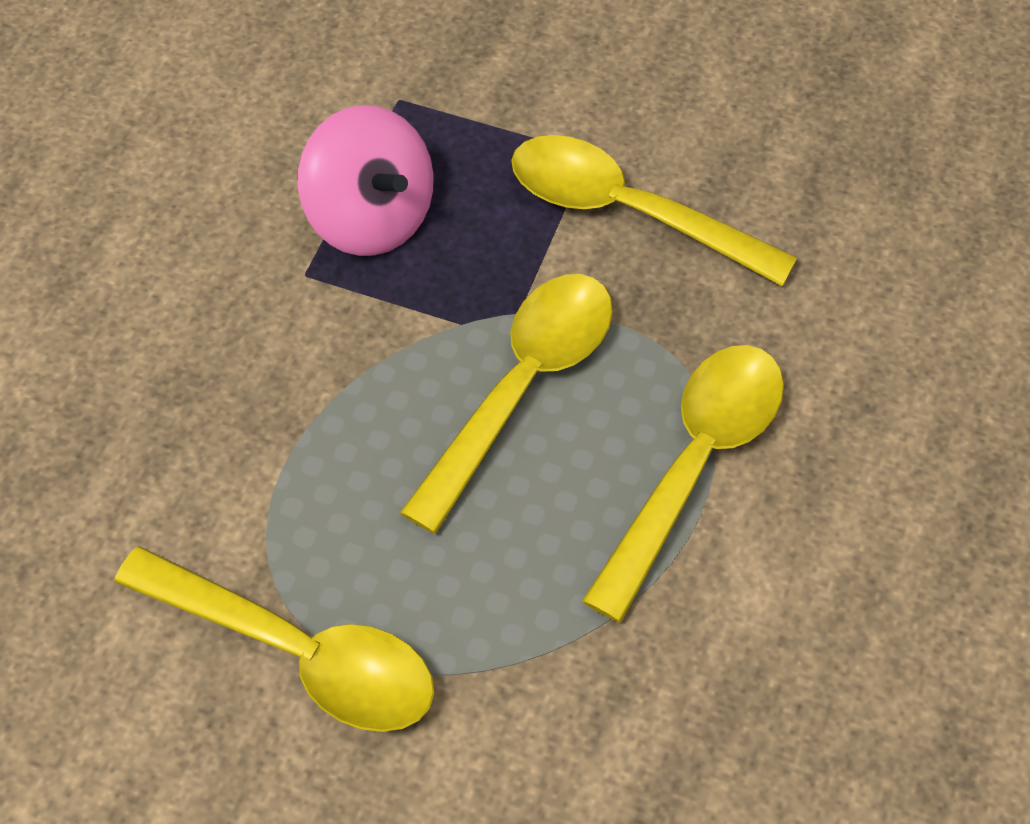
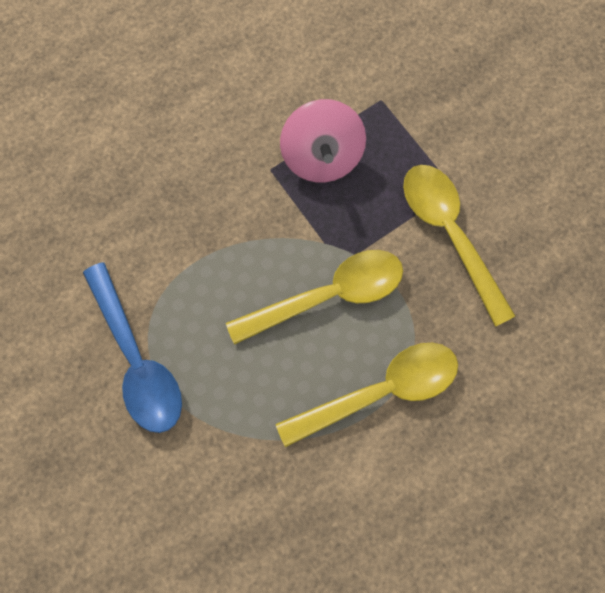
camera: 35 degrees right, 15 degrees up
(297, 652) = (137, 359): yellow spoon -> blue spoon

